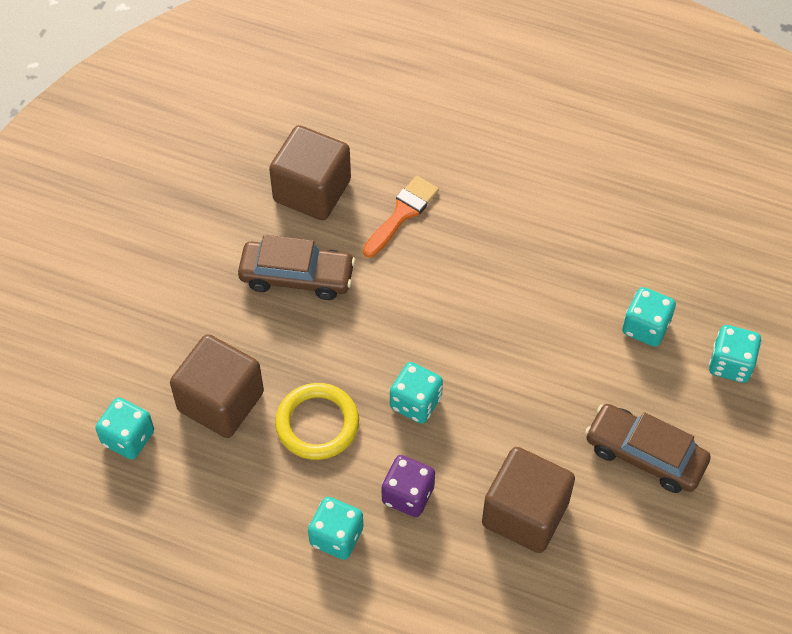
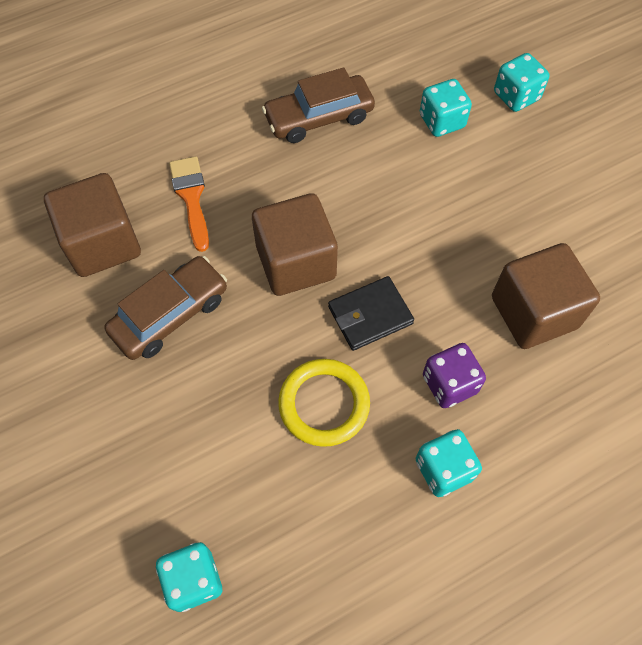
camera: 50 degrees left, 5 degrees up
(221, 401) = (231, 467): brown cube -> brown cube (296, 262)
(415, 402) = (370, 315): turquoise dice -> black wallet
(645, 454) = (546, 198): brown car -> brown car (319, 117)

